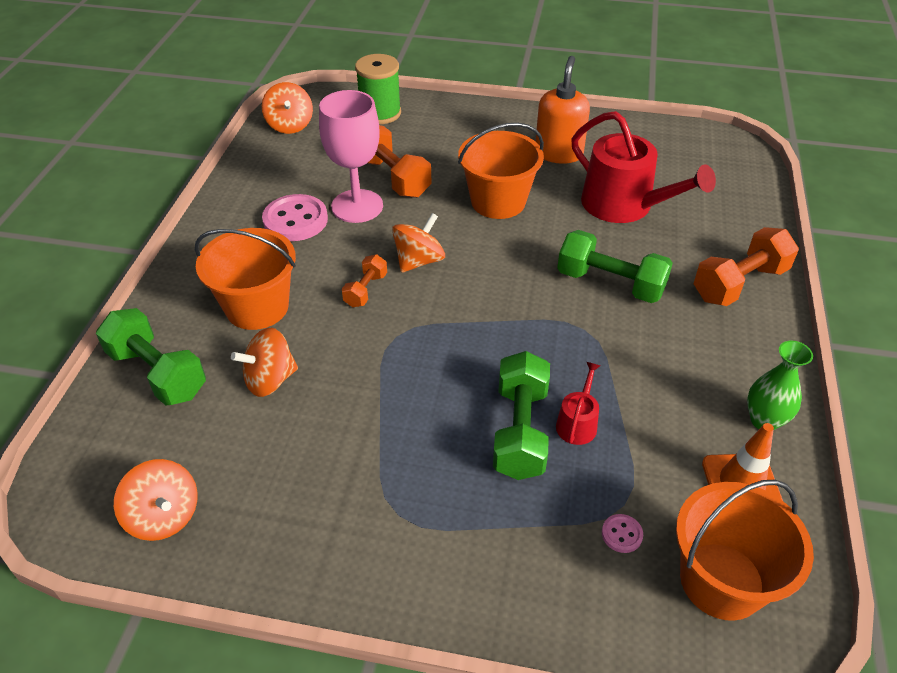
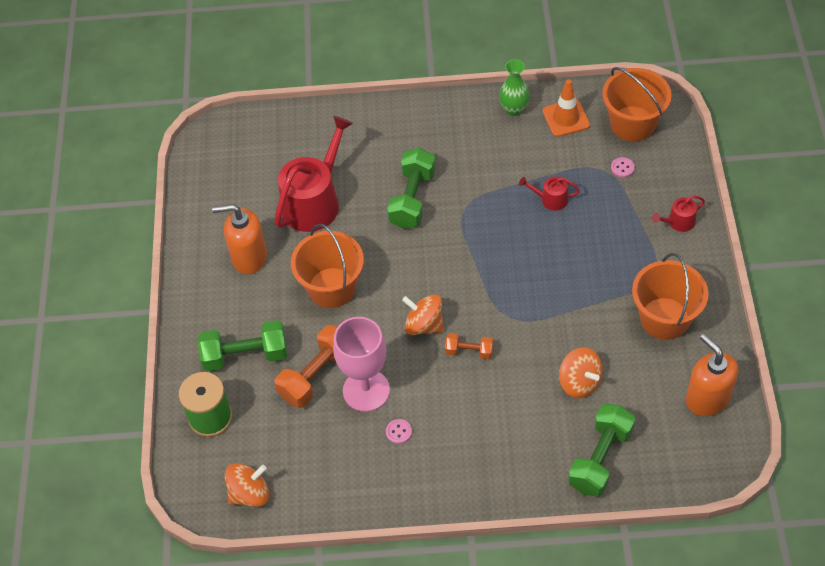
camera: 100 degrees left, 10 degrees up
(164, 516) = (707, 398): orange spinning top -> orange soap dispenser
(257, 307) = (512, 419): orange bucket -> orange bucket (664, 318)
(295, 220) = (399, 432): pink button -> pink button, size x0.45
(489, 583) = (678, 222): none -> red watering can
(520, 431) = (568, 227): green dumbbell -> green dumbbell (245, 355)
(739, 283) = (389, 126): orange dumbbell -> none

